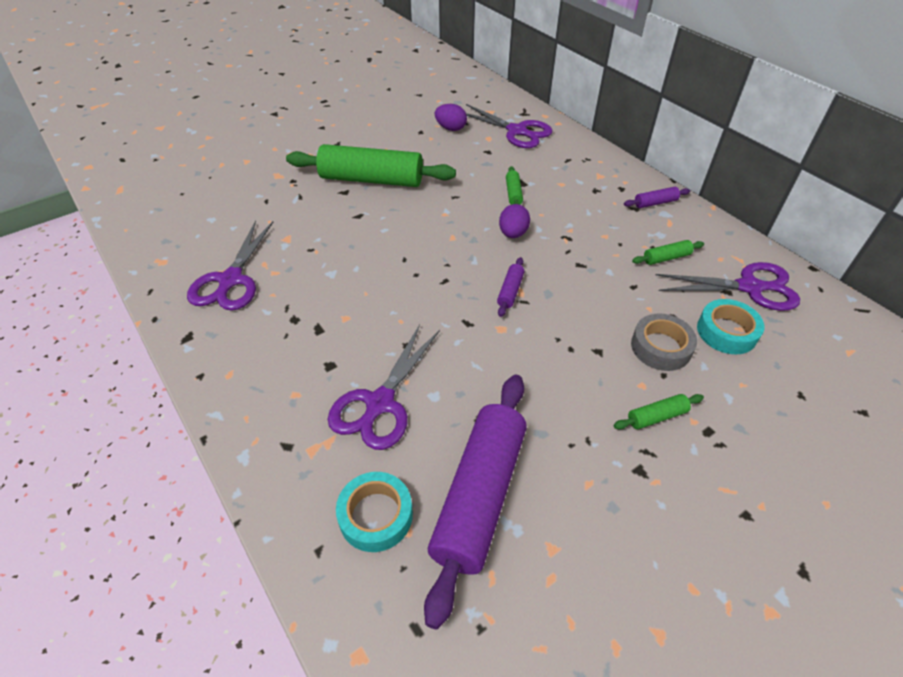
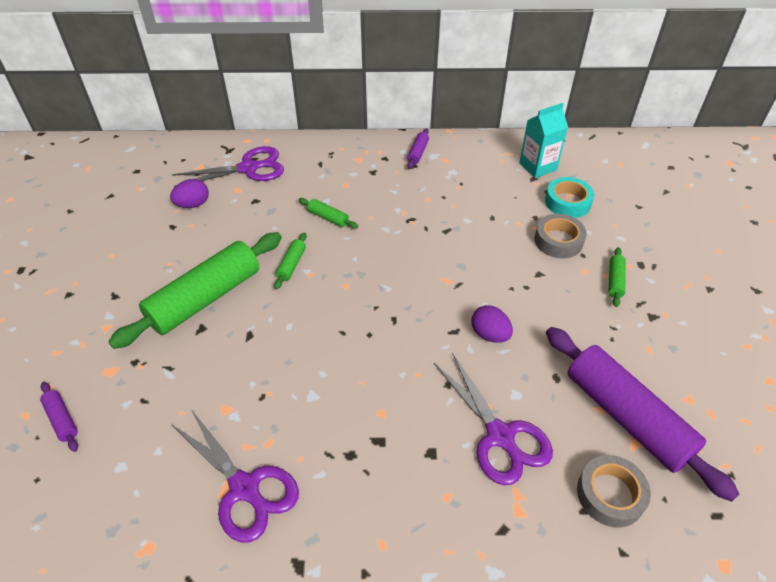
camera: 55 degrees left, 0 degrees up
(376, 515) = (610, 494): turquoise tape -> grey tape
(510, 291) = (441, 286): purple rolling pin -> purple rolling pin (62, 420)
(513, 234) = (377, 246): purple egg -> purple egg (489, 334)
(666, 258) = (478, 184): green rolling pin -> green rolling pin (291, 265)
(749, 287) = (537, 166): purple scissors -> turquoise carton

